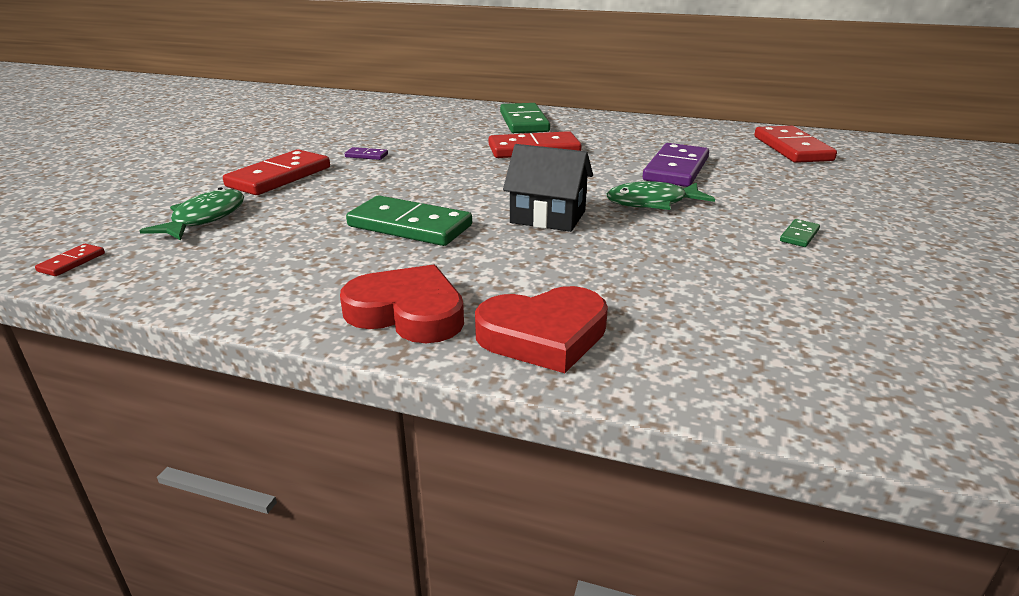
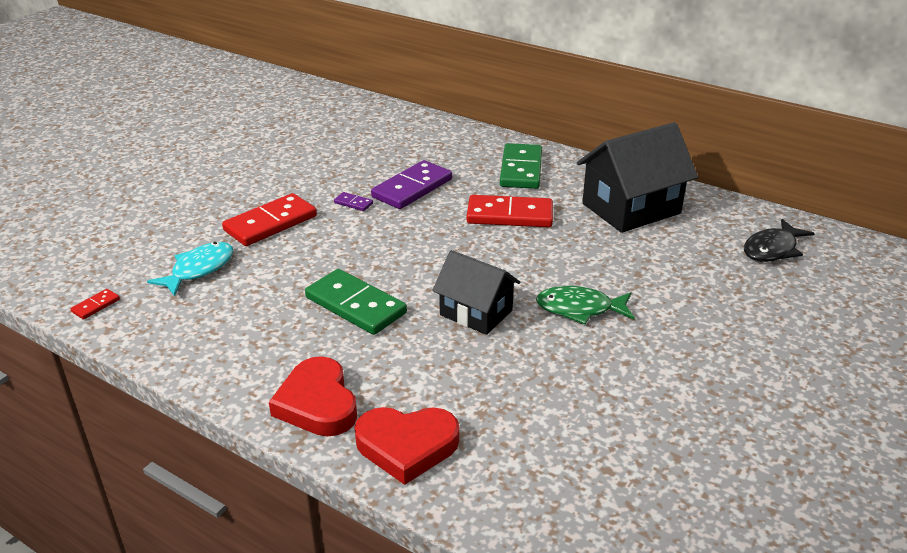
camera: 15 degrees right, 5 degrees up
(205, 218) = (199, 269): green fish -> turquoise fish
(407, 312) = (317, 403): red heart -> red heart turned 150 degrees counterclockwise
(645, 136) = (631, 208): none -> black house
(676, 169) = (631, 264): purple domino -> purple domino (412, 188)
(792, 148) = (772, 249): red domino -> black fish
(799, 235) = (688, 374): green domino -> none

